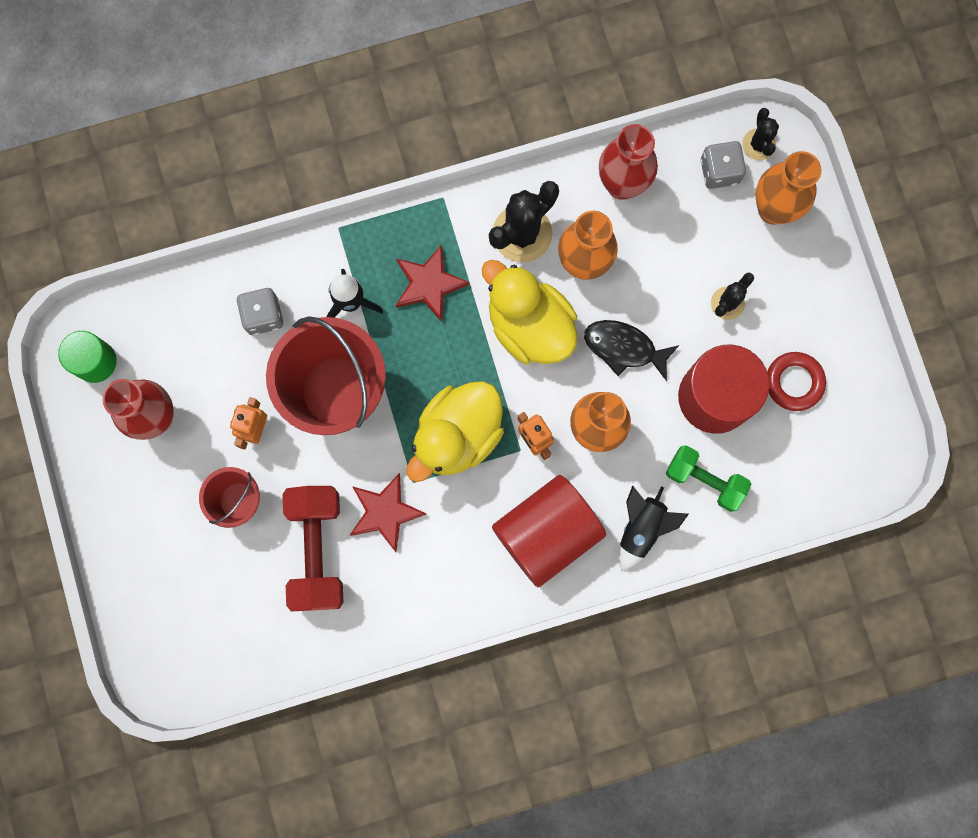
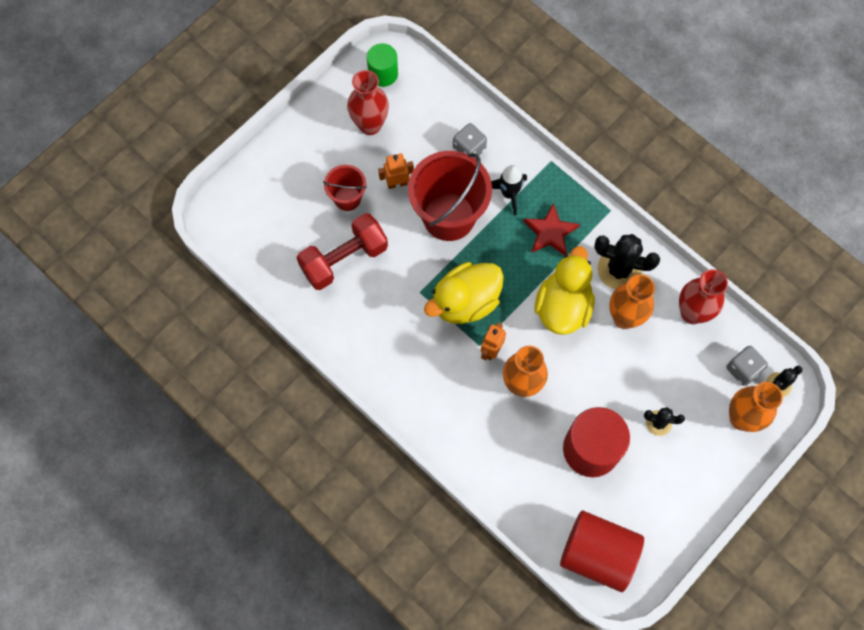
camera: 60 degrees right, 10 degrees down
(385, 512) = (391, 286): red star -> none
(457, 435) = (465, 302): yellow duck -> yellow duck turned 45 degrees counterclockwise
(547, 533) = (436, 391): red cylinder -> red cylinder (597, 554)
(624, 348) = (586, 373): black fish -> none
(641, 528) = (475, 449): black rocket -> none
(705, 480) = (531, 473): green dumbbell -> none
(794, 382) = (634, 496): red ring -> none

